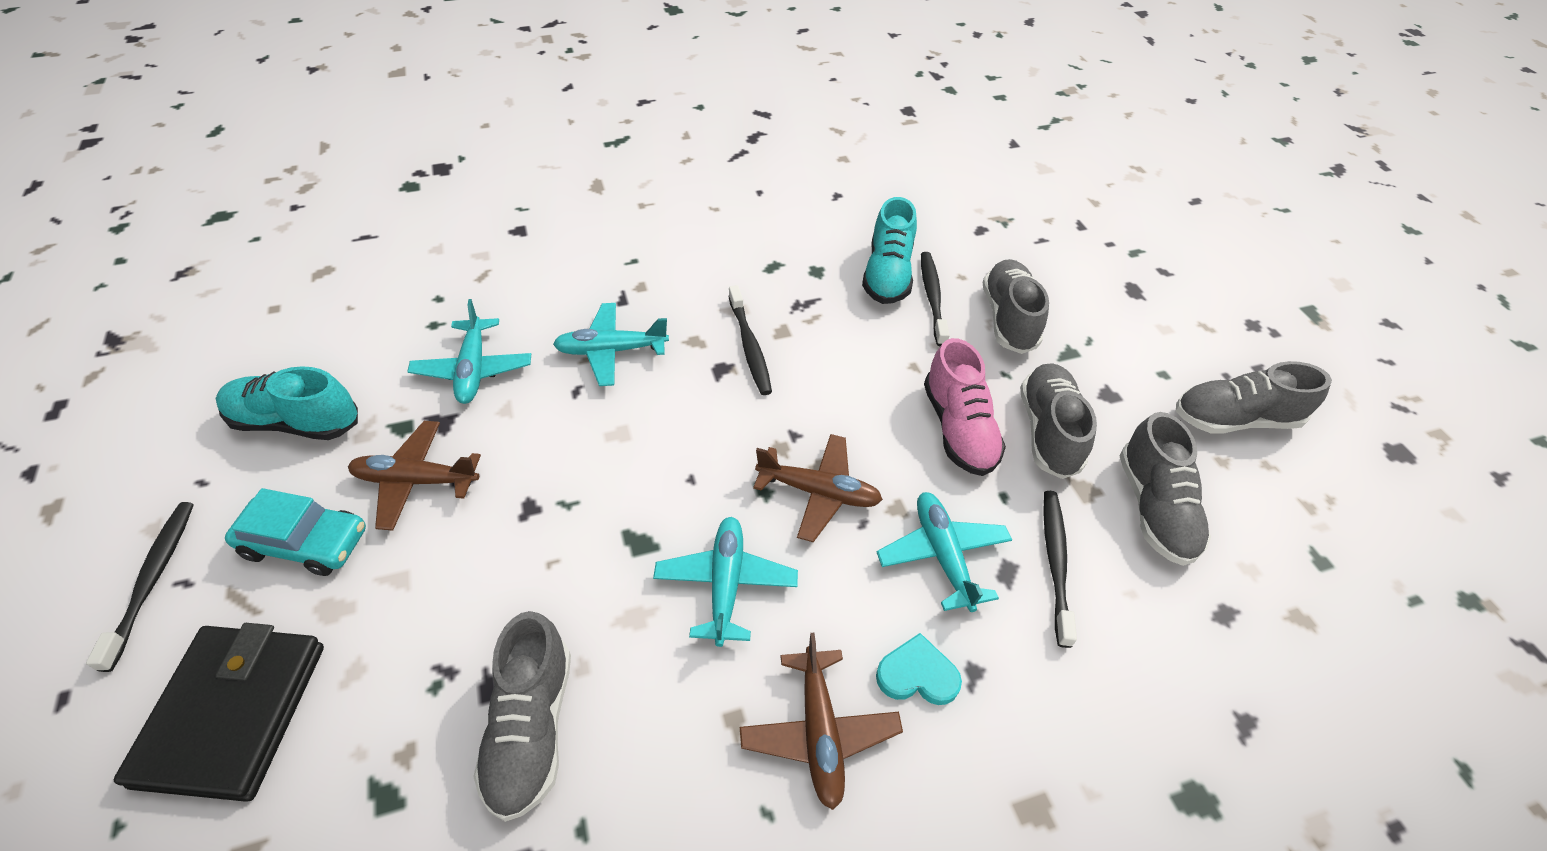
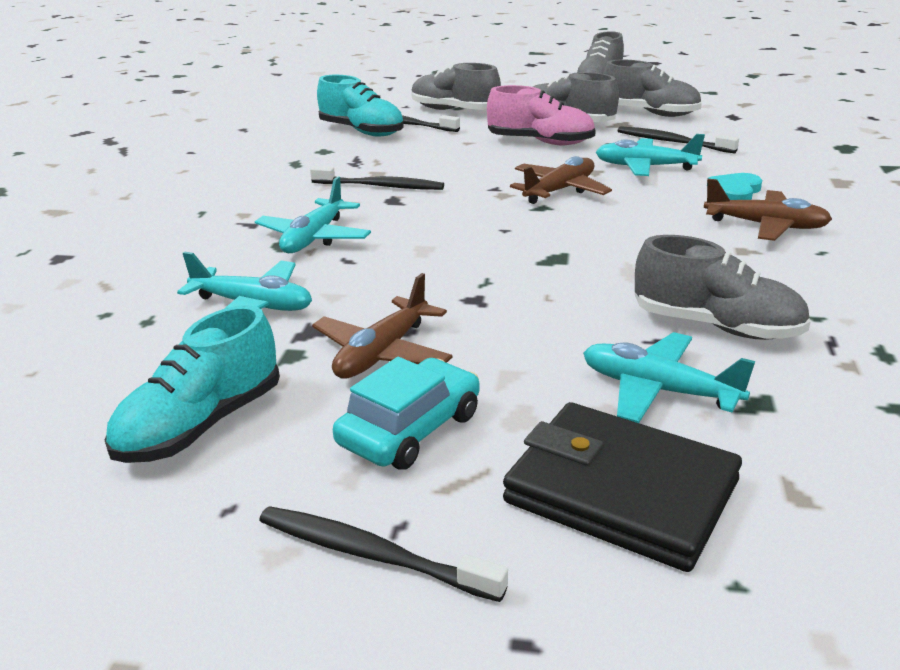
camera: 60 degrees left, 20 degrees down
(726, 584) = (622, 234): turquoise plane -> turquoise plane (658, 390)

